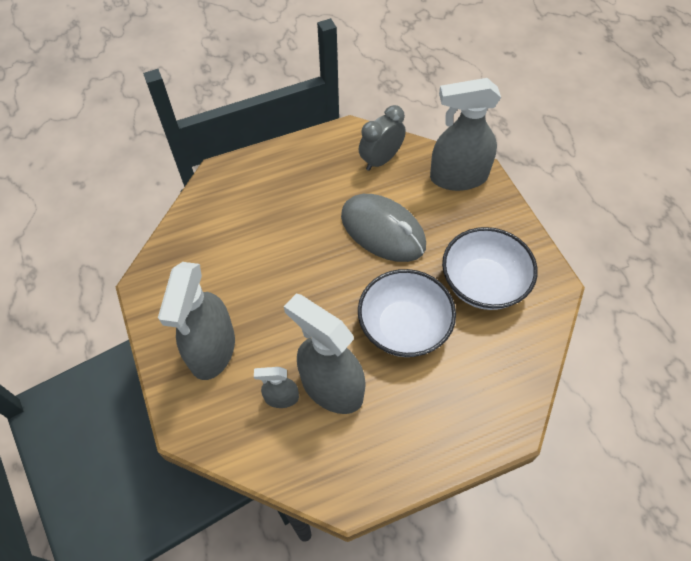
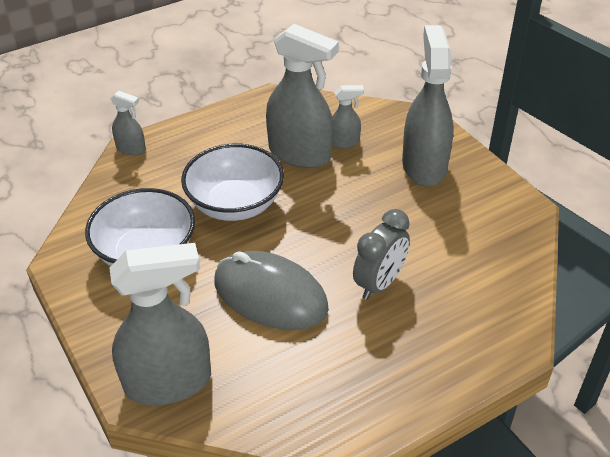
camera: 170 degrees right, 15 degrees down
(381, 160) = (287, 395): grey clock -> grey clock (379, 283)
(513, 425) = (131, 149): none -> grey spray bottle

